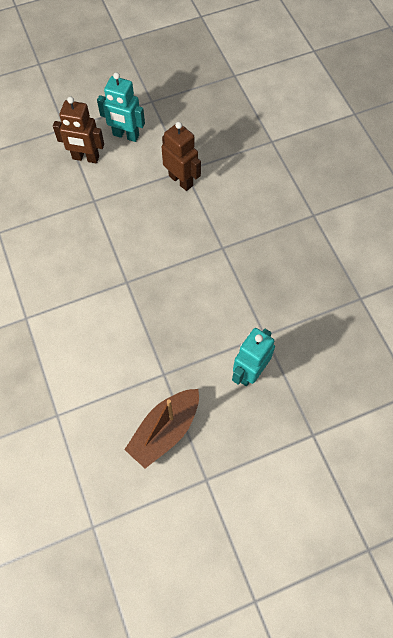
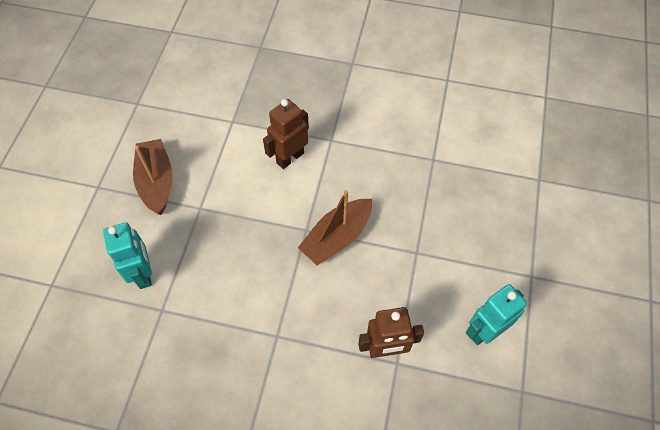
camera: 125 degrees right, 5 degrees down
(85, 158) = (477, 274): brown robot -> brown robot (290, 158)
(118, 257) = (337, 237): none -> brown boat

